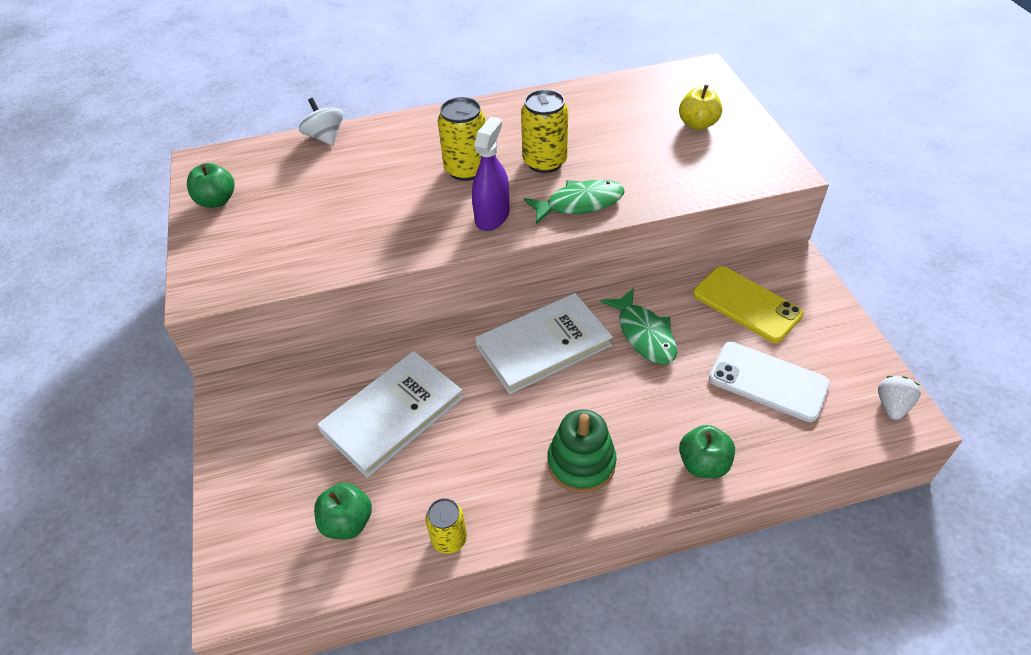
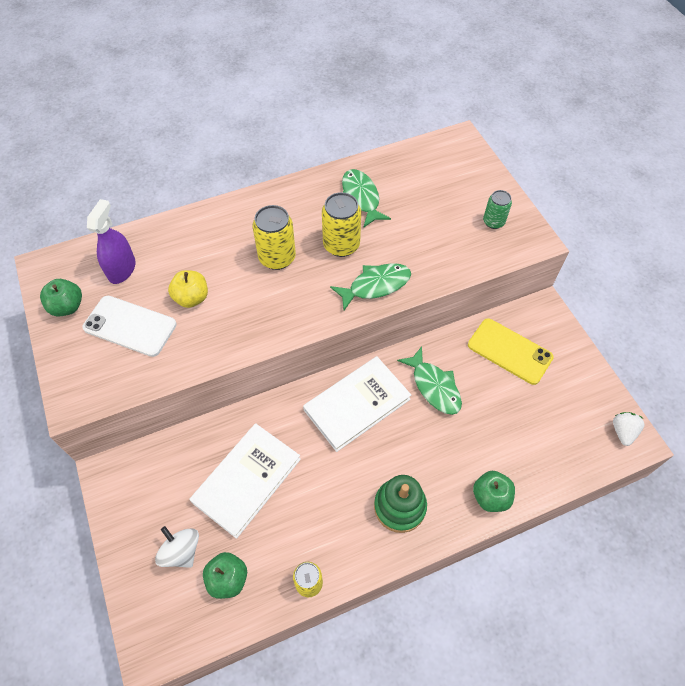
camera: 10 degrees left, 10 degrees up
(325, 137) = (149, 232): white spinning top -> white spinning top (181, 551)
(492, 216) = (306, 304): purple spray bottle -> purple spray bottle (122, 269)
(576, 118) = (361, 198): none -> green fish
(697, 124) = (461, 197): yellow apple -> yellow apple (192, 298)
(735, 150) = (493, 222): none -> green can
(768, 381) = (531, 420): white phone -> white phone (130, 326)

